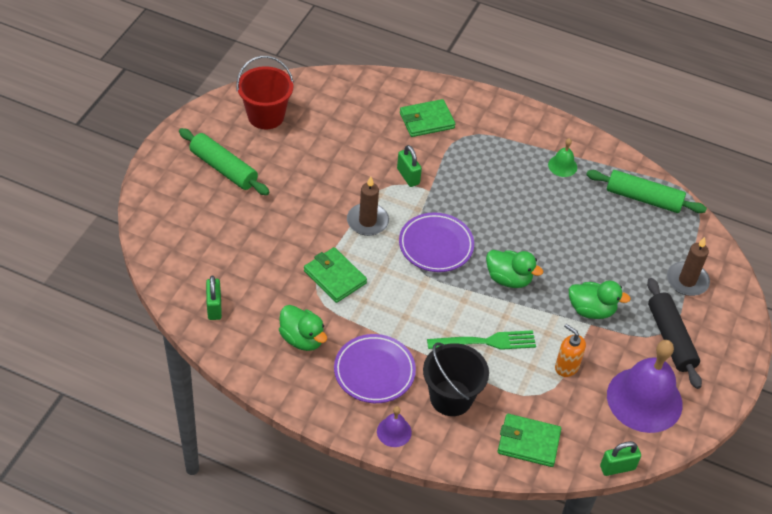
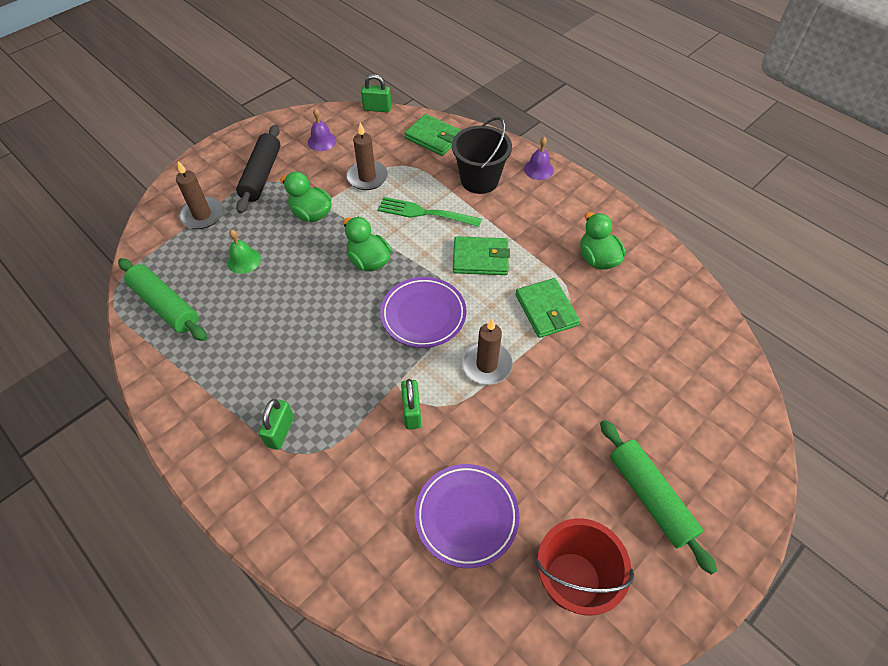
camera: 155 degrees left, 5 degrees up
(214, 307) = (682, 312): green padlock -> green padlock (280, 431)
(374, 371) = (538, 215): purple plate -> purple plate (466, 516)
(426, 120) = (343, 496): green wallet -> green wallet (480, 258)
(562, 166) = (219, 372): green bell -> green bell (244, 260)
(566, 367) = (367, 177): orange soap dispenser -> brown candle
(644, 399) = (322, 141): purple bell -> purple bell, size x0.44

